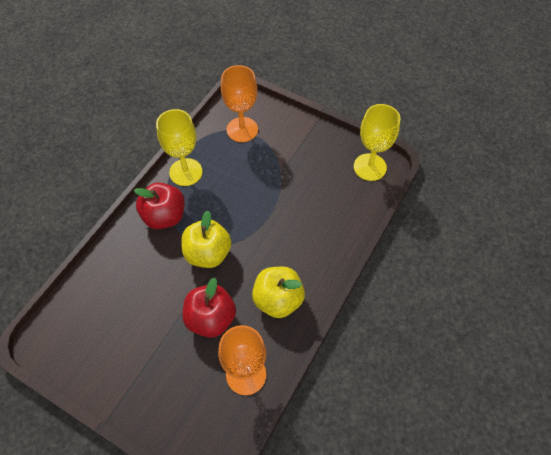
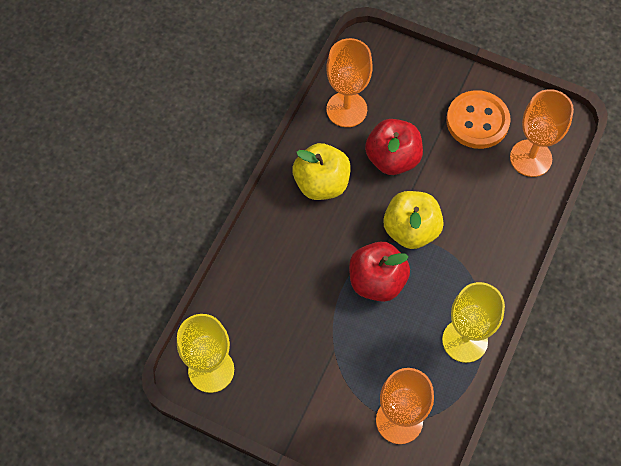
camera: 175 degrees right, 5 degrees up
(86, 309) = (530, 158): none -> orange goblet
(123, 350) = (477, 121): none -> orange button
(164, 216) = (475, 273): red apple -> red apple (377, 281)

